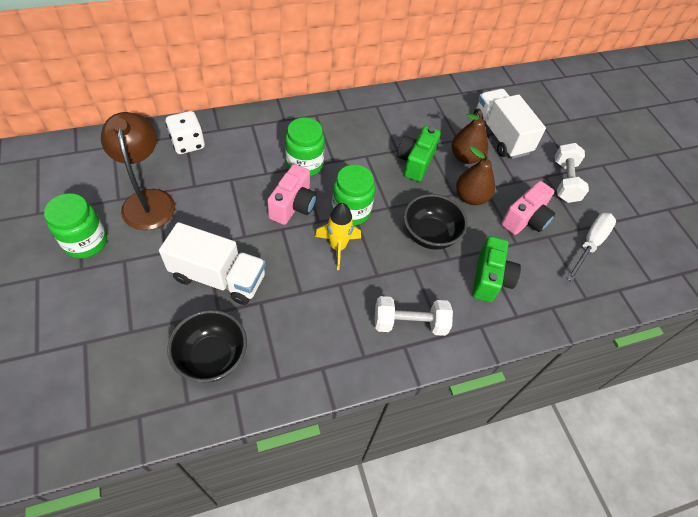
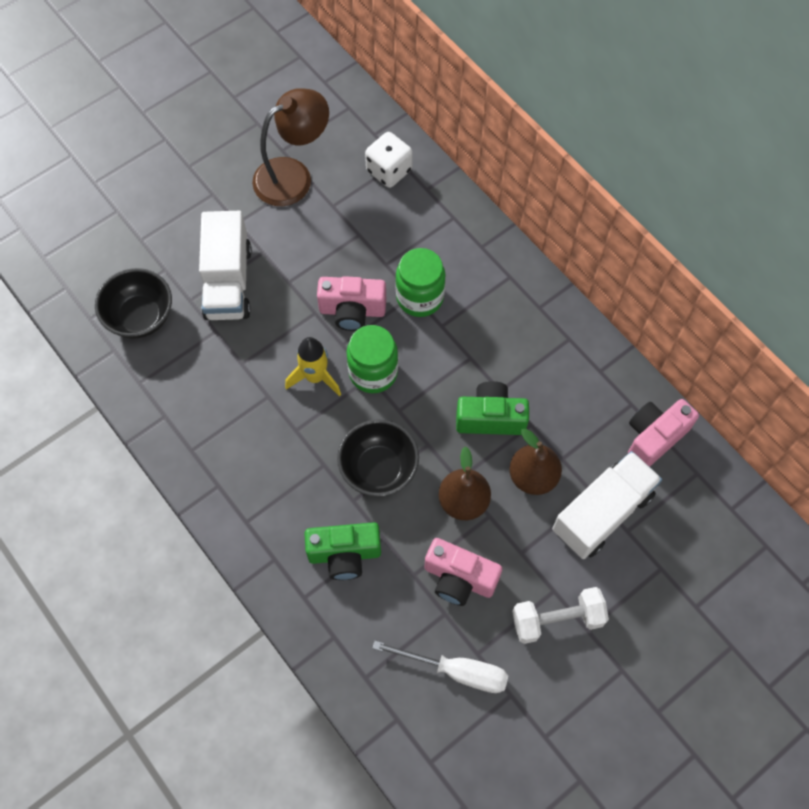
camera: 75 degrees right, 10 degrees up
(86, 242) = (219, 153): green jar -> none
(409, 323) = (248, 483): white dumbbell -> none
(459, 96) = (654, 437): none -> pink camera

